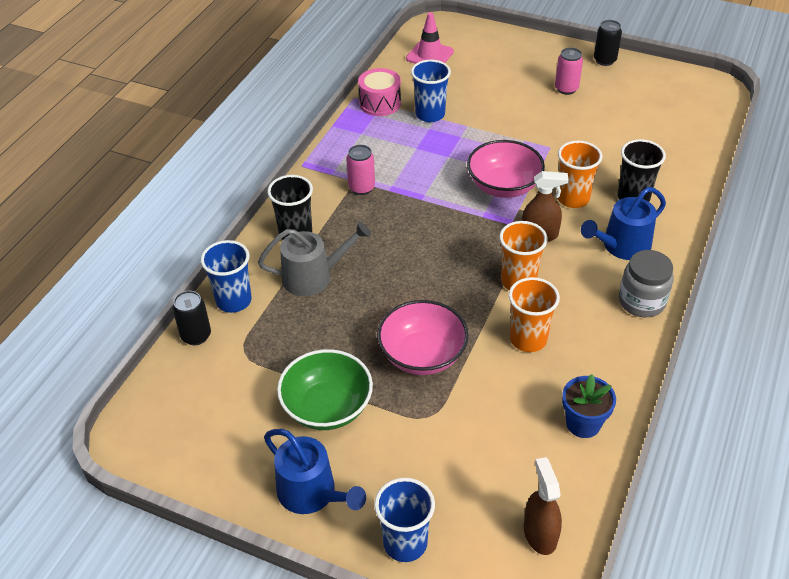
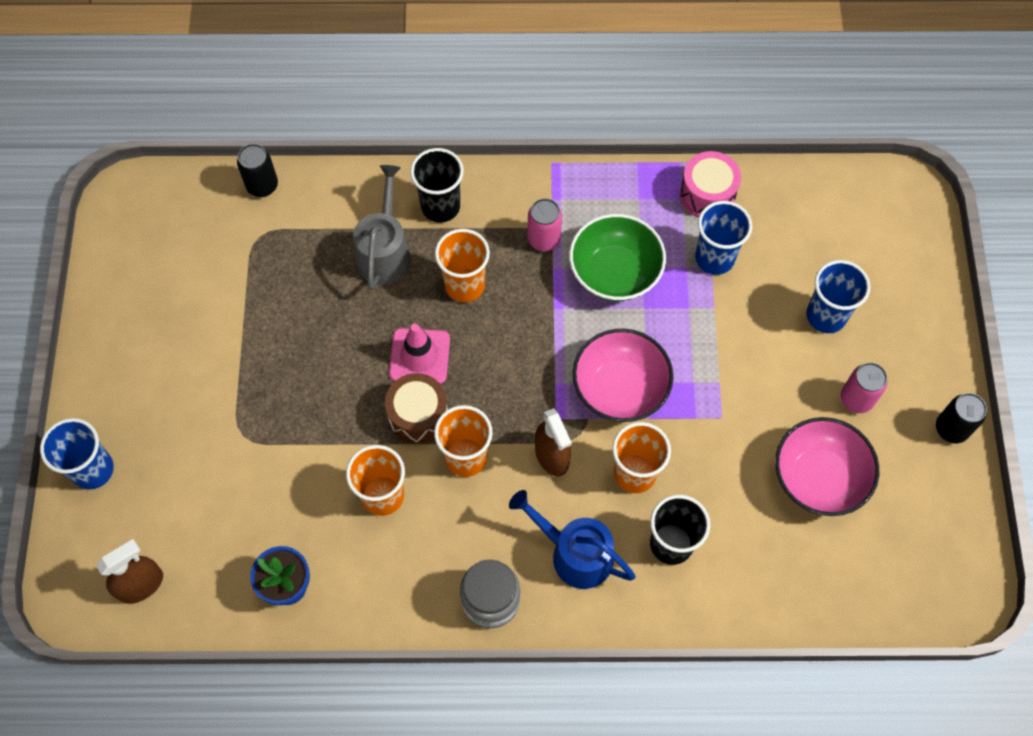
camera: 65 degrees right, 20 degrees up
(234, 301) = (320, 195): blue cup -> blue cup (826, 316)
(311, 493) = (119, 369): blue watering can -> none
(313, 277) = (384, 252): grey watering can -> grey watering can turned 135 degrees counterclockwise
(327, 407) = (219, 340): green bowl -> green bowl (615, 272)
(372, 240) = (464, 285): none -> orange cup
(422, 355) = (319, 399): pink bowl -> pink bowl (818, 477)
(429, 55) = (838, 211): pink traffic cone -> pink traffic cone (419, 356)
(469, 298) = (418, 416): none -> brown drum

